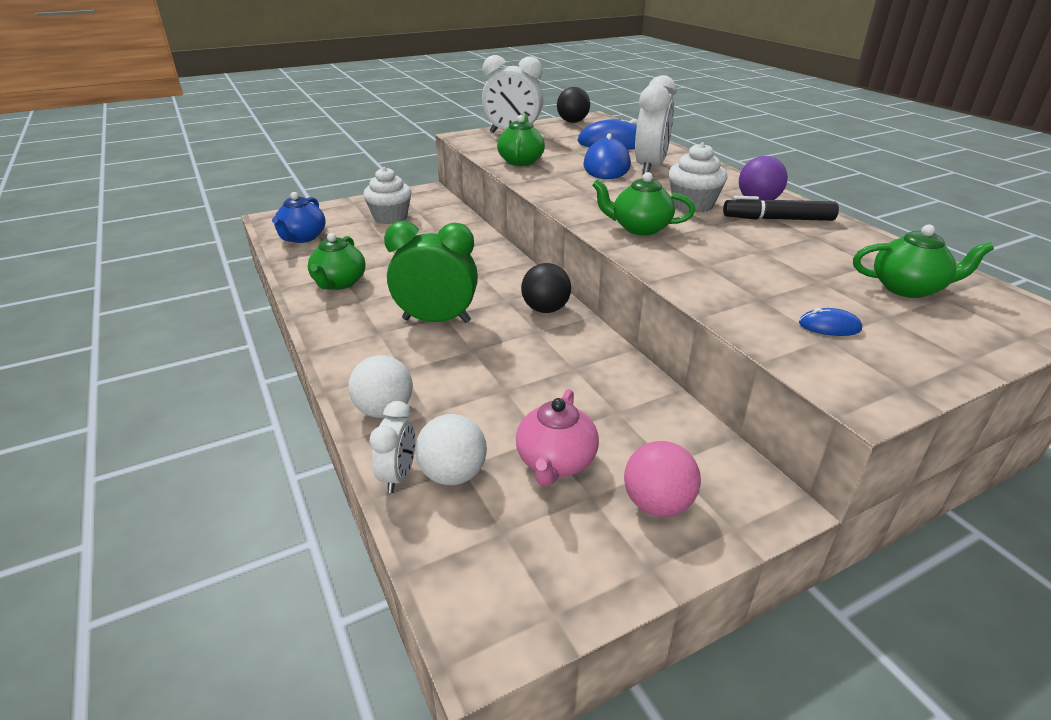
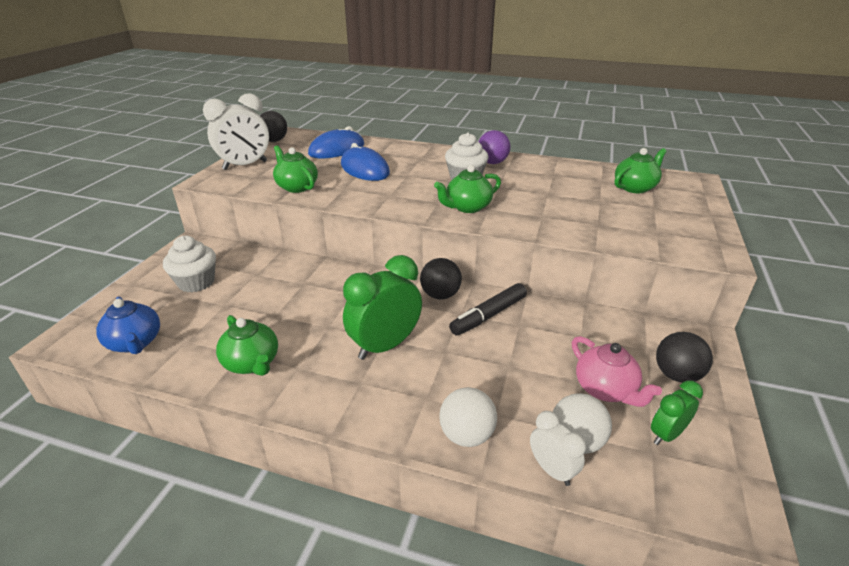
camera: 45 degrees left, 0 degrees up
(543, 532) = (666, 434): none -> green clock
(650, 167) = (394, 160): white clock -> none
(657, 504) = (676, 375): pink ball -> black ball
(777, 219) = (520, 170): black marker -> black marker (488, 315)
(829, 326) = (647, 225): blue mouse -> none

